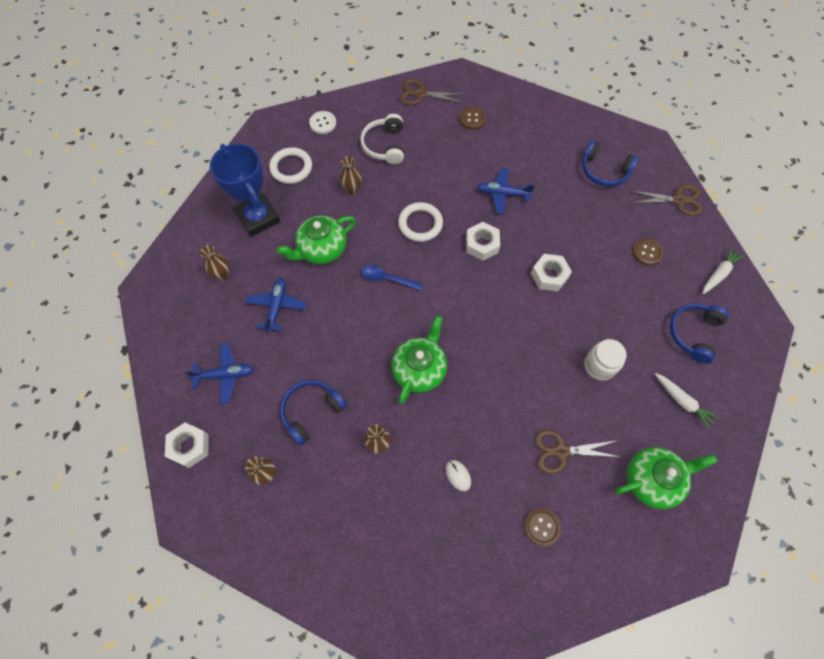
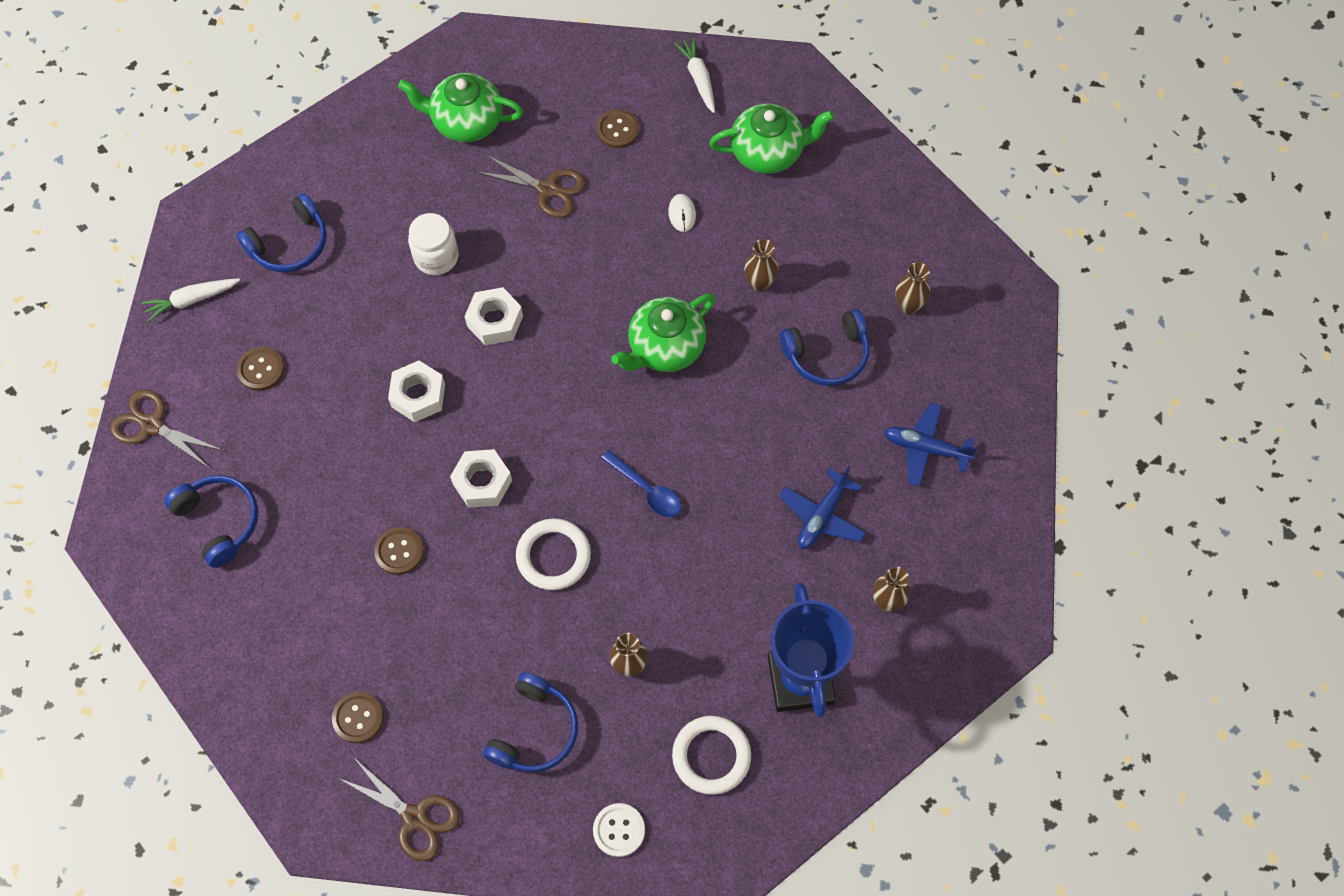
camera: 155 degrees left, 0 degrees up
(189, 446) = (996, 376): white nut -> white nut (495, 321)
(322, 249) = (722, 578): green teapot -> green teapot (768, 152)
(384, 145) = (534, 731): white headphones -> blue headphones
(503, 194) = (399, 551): blue plane -> brown button
(682, 401) = (368, 179): white carrot -> white carrot (698, 79)

